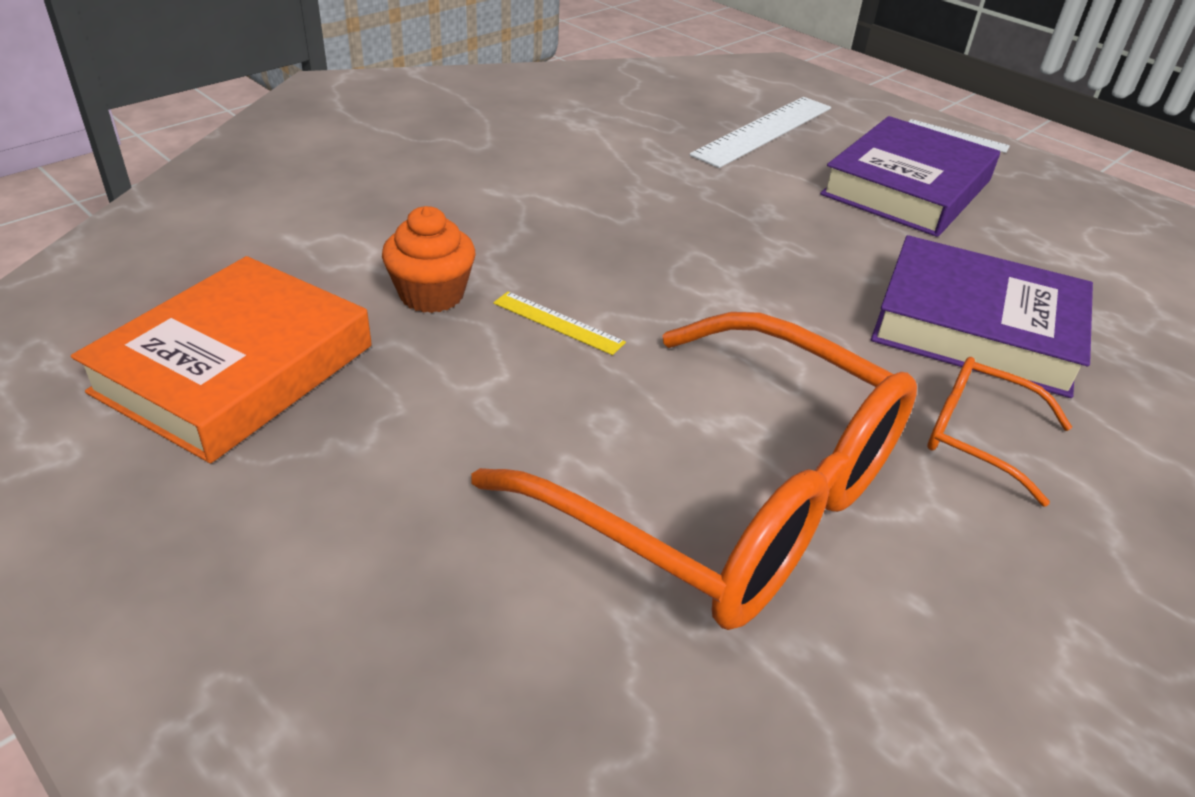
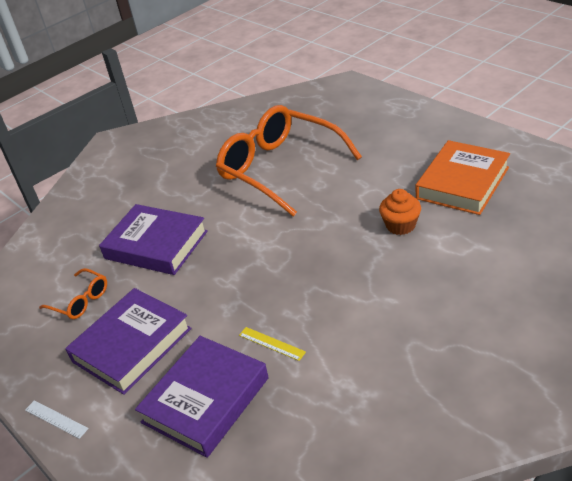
camera: 170 degrees left, 0 degrees up
(558, 322) = (341, 220): yellow ruler -> yellow ruler (271, 343)
(763, 131) = (205, 400): white ruler -> purple book
(978, 436) = (186, 198): orange glasses -> orange glasses (80, 300)

